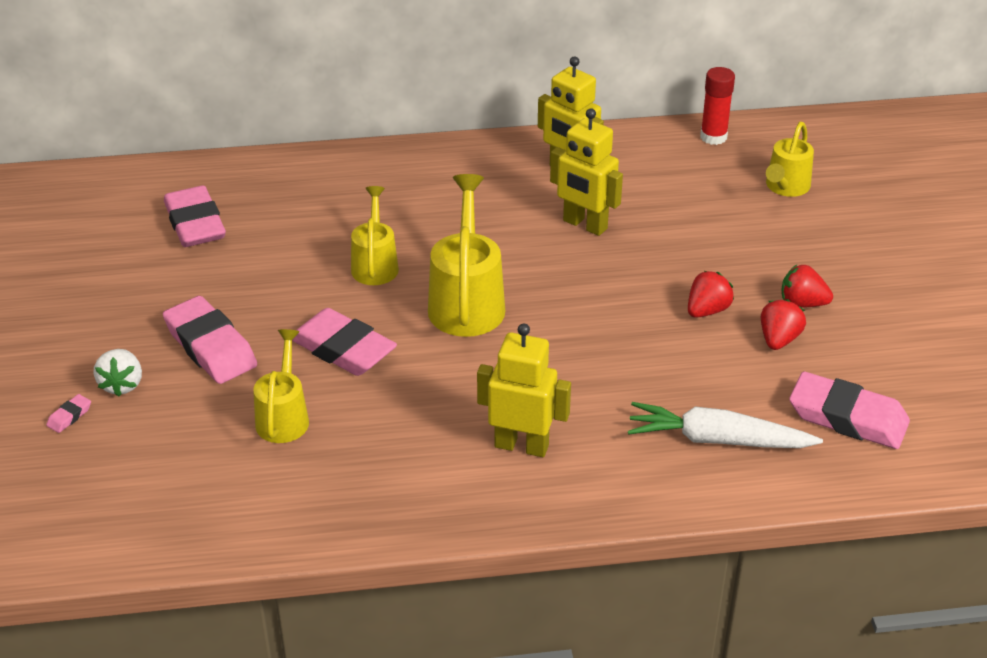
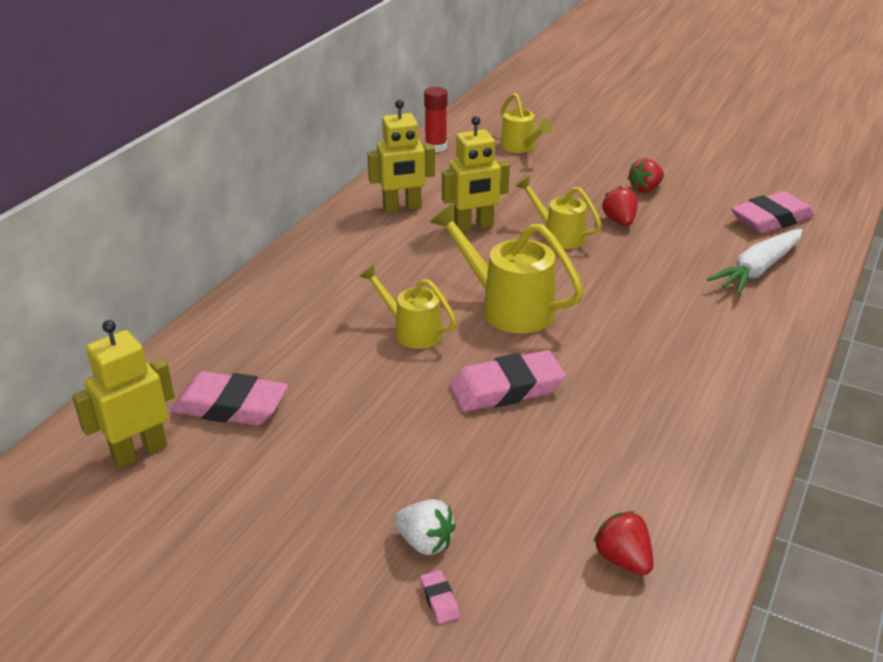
camera: 55 degrees left, 5 degrees down
(210, 347) = (426, 463): pink eraser -> none
(283, 417) = (566, 454): yellow watering can -> yellow watering can (559, 236)
(521, 446) = (702, 348): yellow robot -> yellow robot (139, 452)
(779, 339) = (674, 210): red strawberry -> red strawberry (623, 559)

